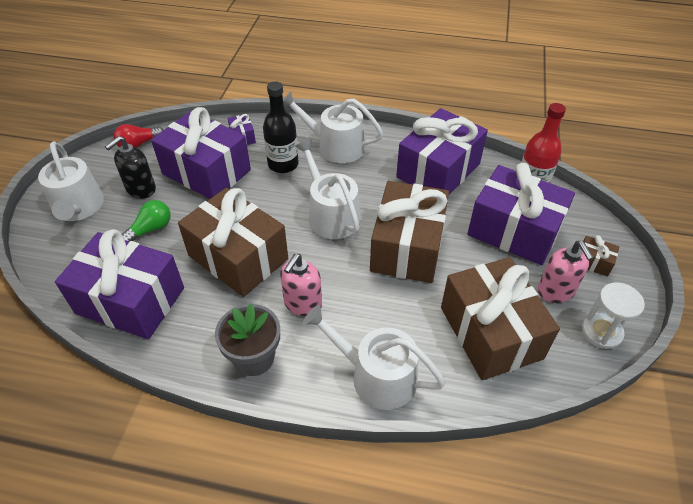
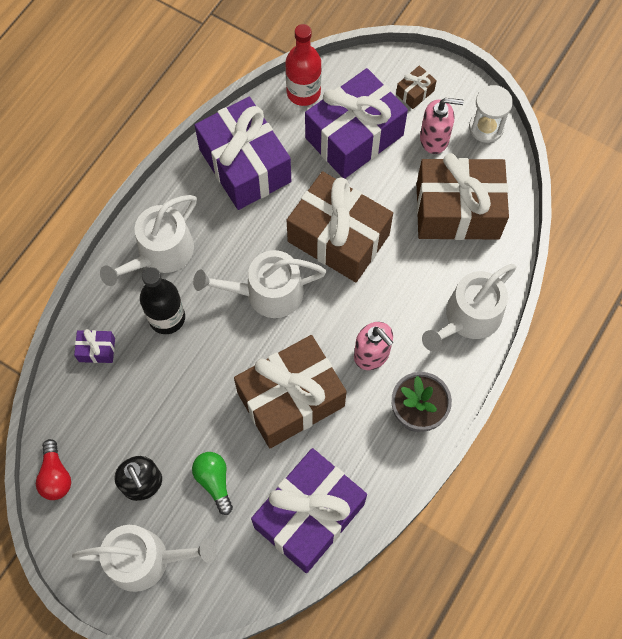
camera: 70 degrees left, 20 degrees up
(206, 172) = (143, 404): purple gift -> none

